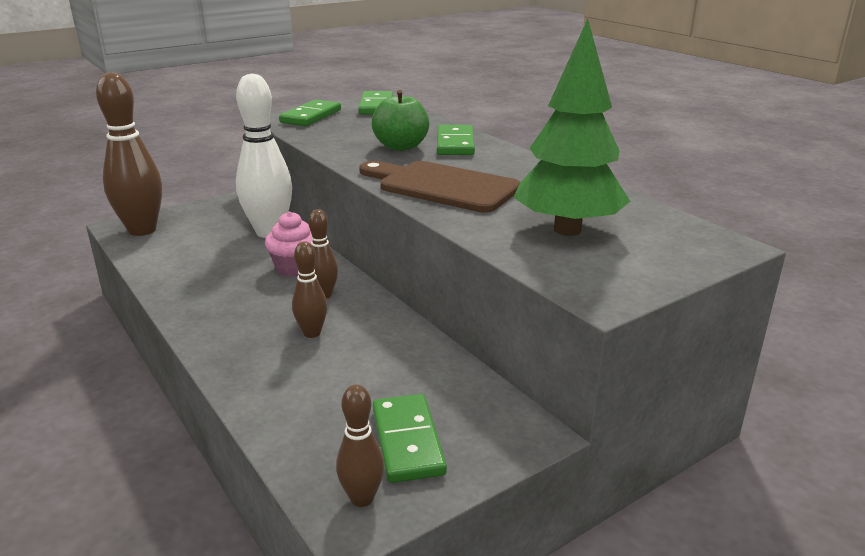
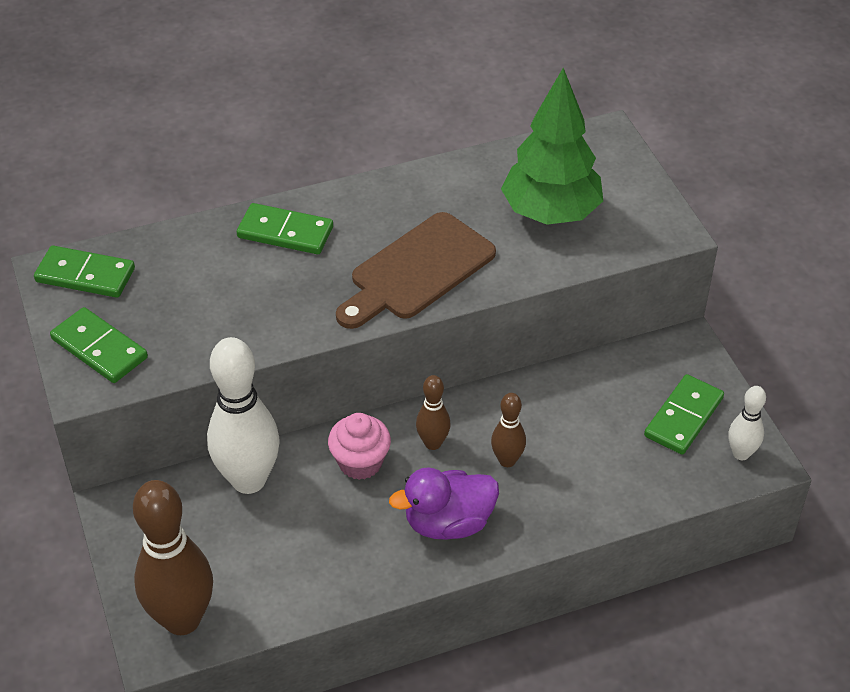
camera: 75 degrees left, 20 degrees up
(232, 313) = (448, 523): none -> purple duck
(362, 498) = (741, 453): brown bowling pin -> white bowling pin
(401, 146) = (274, 280): green apple -> none
(408, 441) = (683, 417): green domino -> green domino turned 60 degrees counterclockwise

